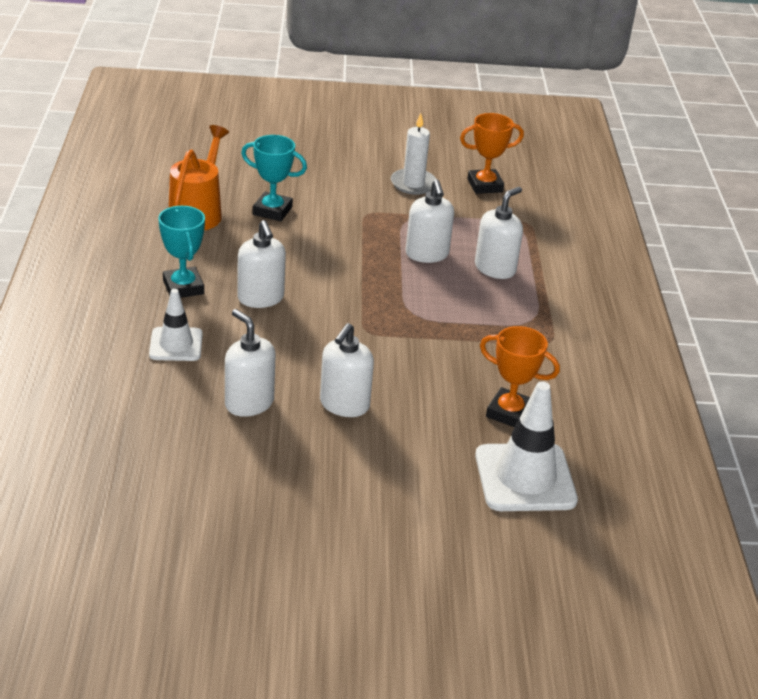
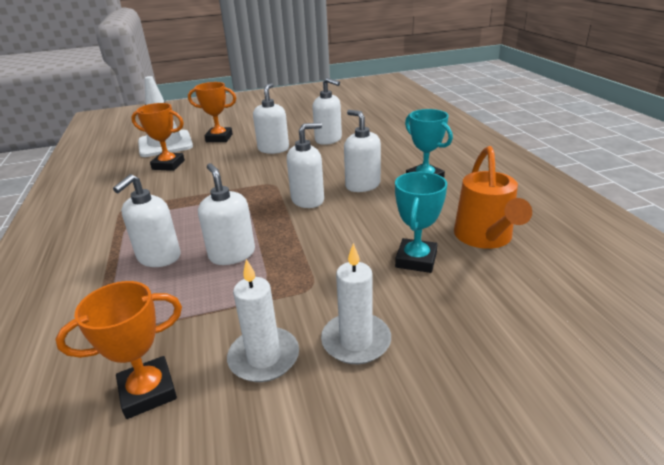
camera: 170 degrees right, 5 degrees down
(176, 344) = (394, 151): white traffic cone -> none
(272, 211) = (416, 260): turquoise trophy -> turquoise trophy turned 75 degrees counterclockwise
(334, 294) = (308, 200): none -> white soap dispenser
(352, 178) = (356, 341): none -> white candle
(429, 467) = (219, 138): none -> orange trophy

